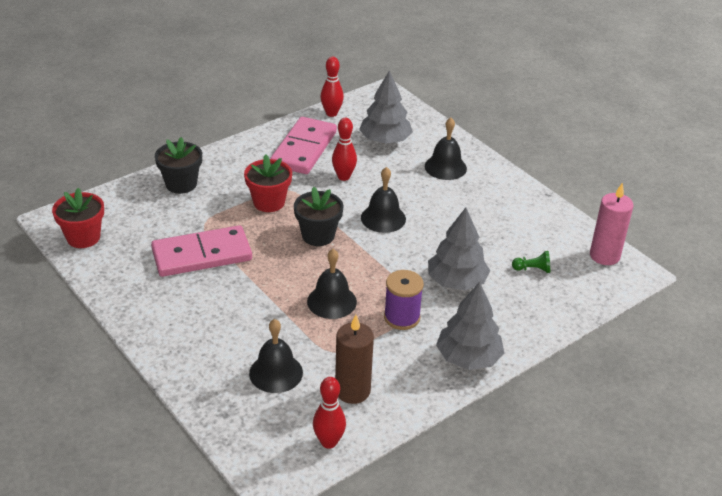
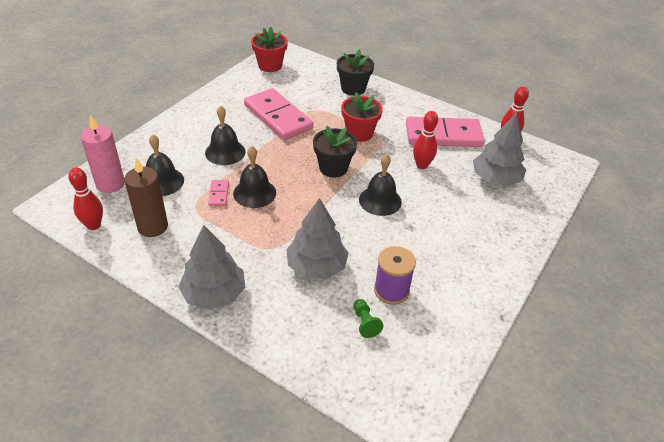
camera: 70 degrees right, 5 degrees up
(321, 329) = (219, 194): none -> pink domino
(402, 317) = (251, 238): purple spool -> purple spool (391, 290)
(445, 167) = (487, 227): black bell -> black bell (225, 152)
(604, 256) = (424, 387): pink candle -> pink candle (110, 184)

